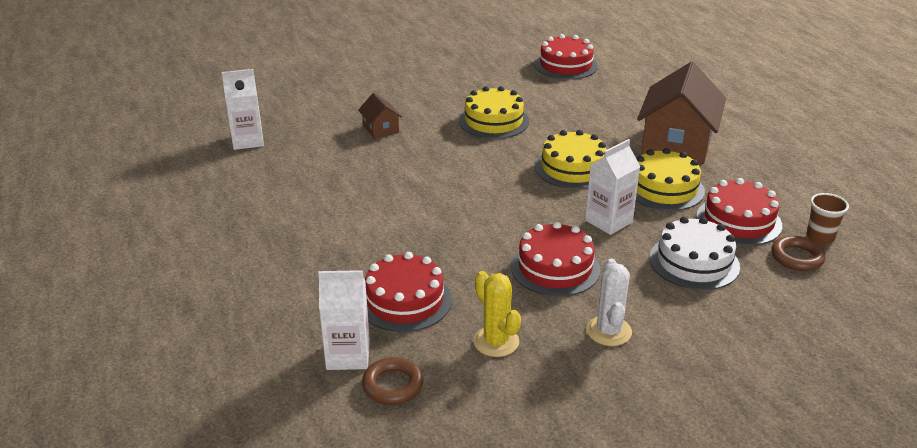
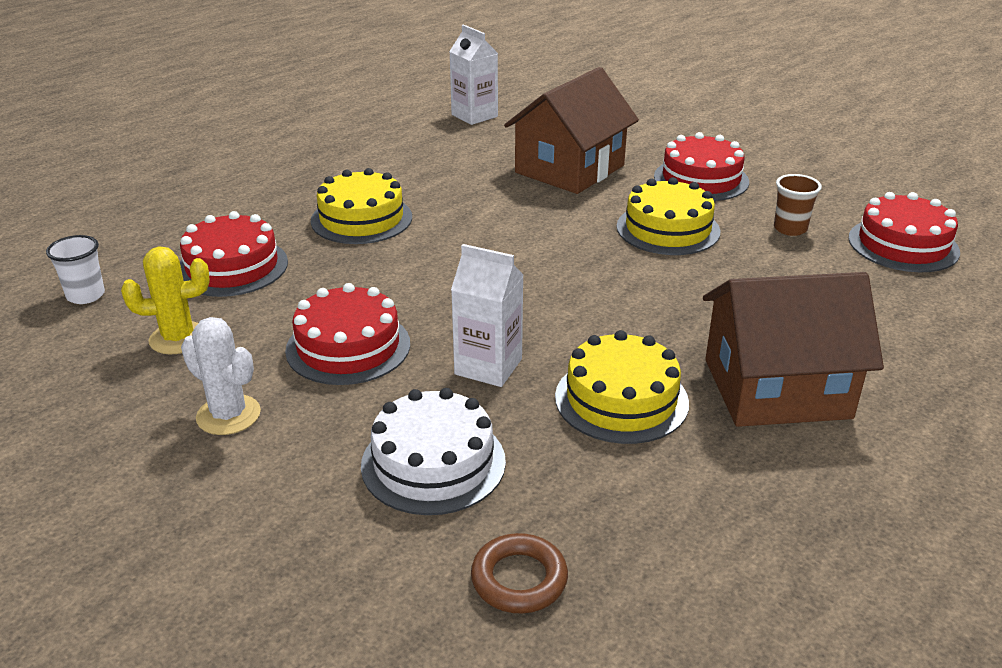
camera: 65 degrees right, 0 degrees up
(348, 355) = (127, 260): white carton -> none
(380, 129) = (570, 169): brown house -> brown house, size x2.17
(393, 385) = (86, 295): brown ring -> white cup
(496, 342) = (178, 338): yellow cactus -> yellow cactus turned 45 degrees clockwise
(573, 168) = (604, 311): yellow cake -> yellow cake (361, 219)
(608, 331) = (228, 415): white cactus -> white cactus turned 60 degrees clockwise
(738, 221) = (587, 493): red cake -> red cake (701, 179)
(820, 237) = (608, 604): brown cup -> brown cup (790, 229)

